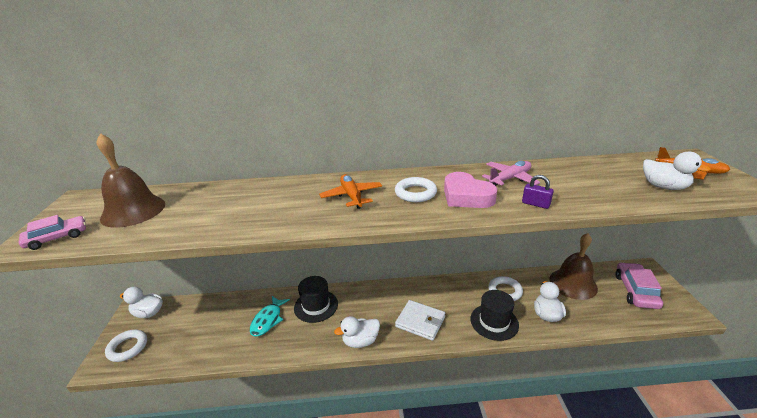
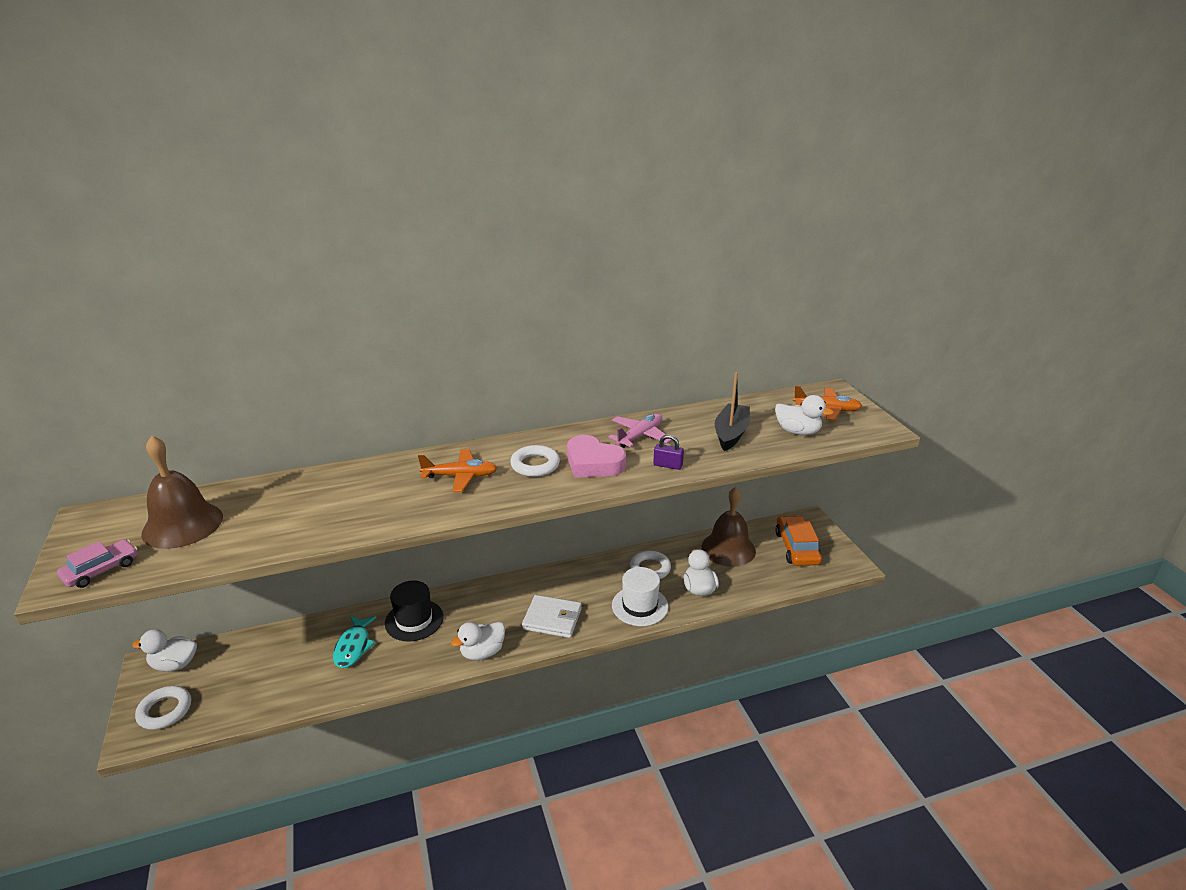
camera: 15 degrees left, 0 degrees up
(351, 196) = (460, 476): orange plane -> orange plane turned 120 degrees clockwise
(494, 322) = (640, 606): black hat -> white hat
(596, 183) = (731, 434): none -> black boat
(635, 291) = (797, 548): pink car -> orange car

